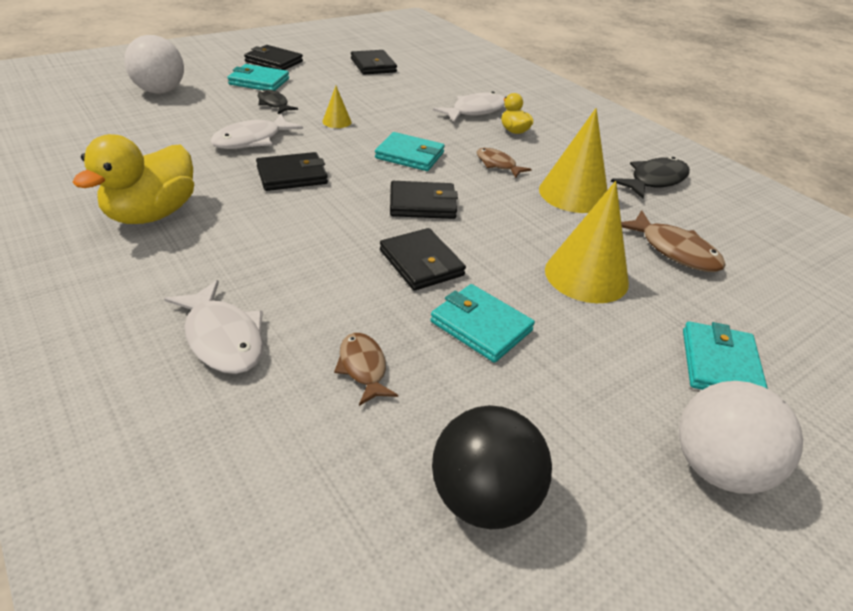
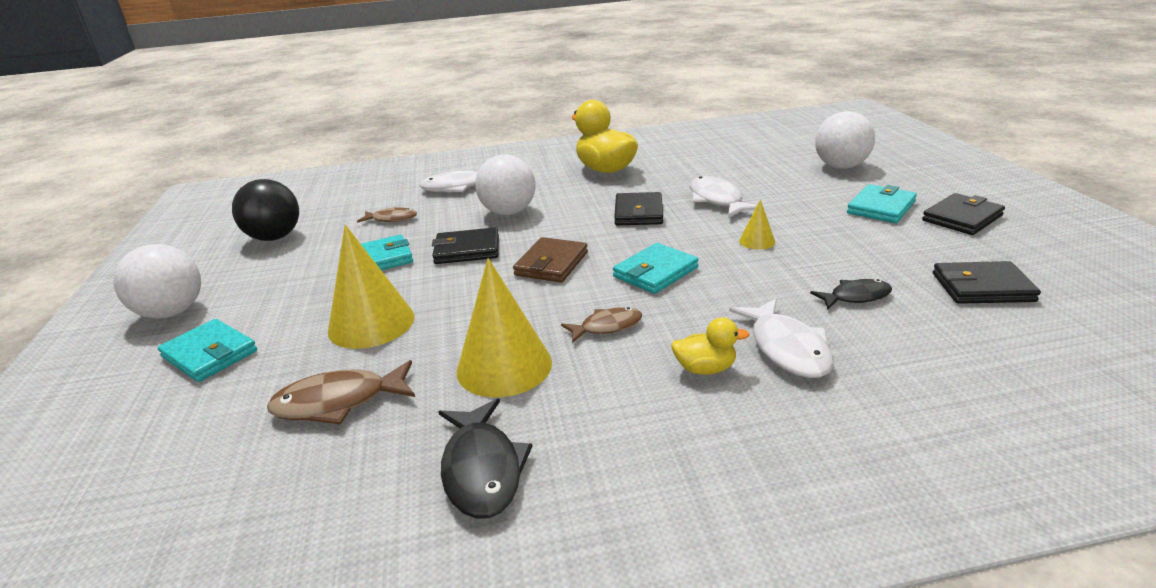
camera: 120 degrees right, 10 degrees down
(274, 104) = (809, 212): black fish -> black fish (856, 297)
(310, 260) = (509, 212): none -> white ball
(422, 204) = (551, 264): black wallet -> brown wallet

